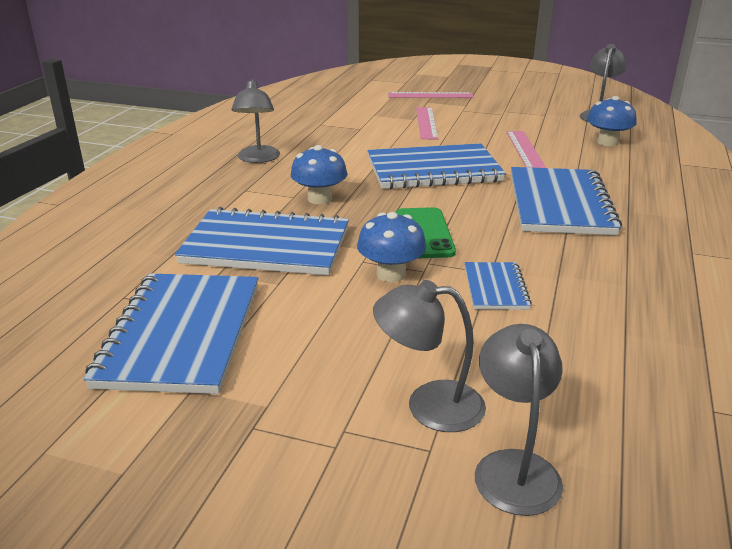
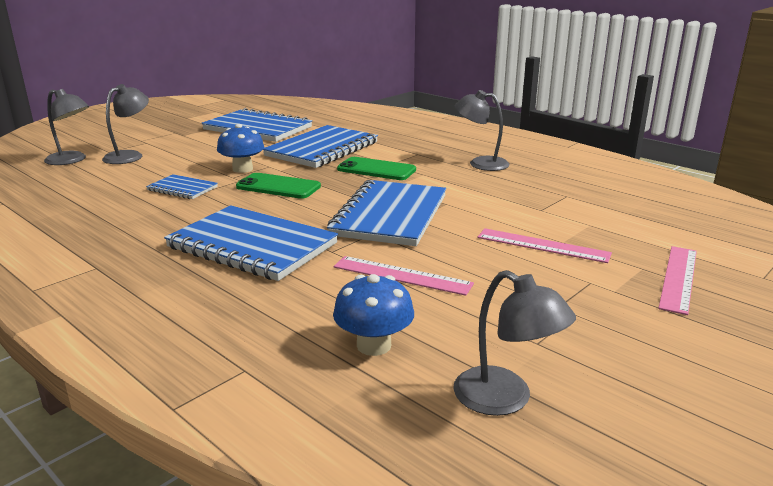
camera: 115 degrees right, 5 degrees down
(319, 199) = (376, 169): blue mushroom -> green phone

